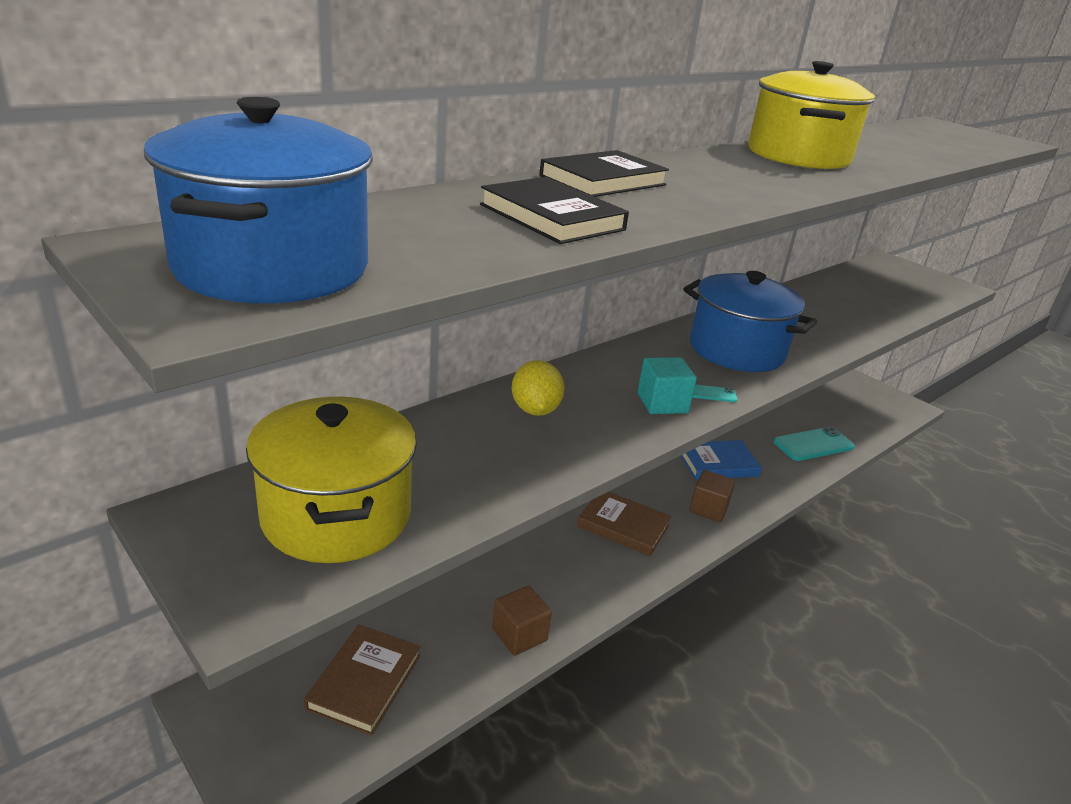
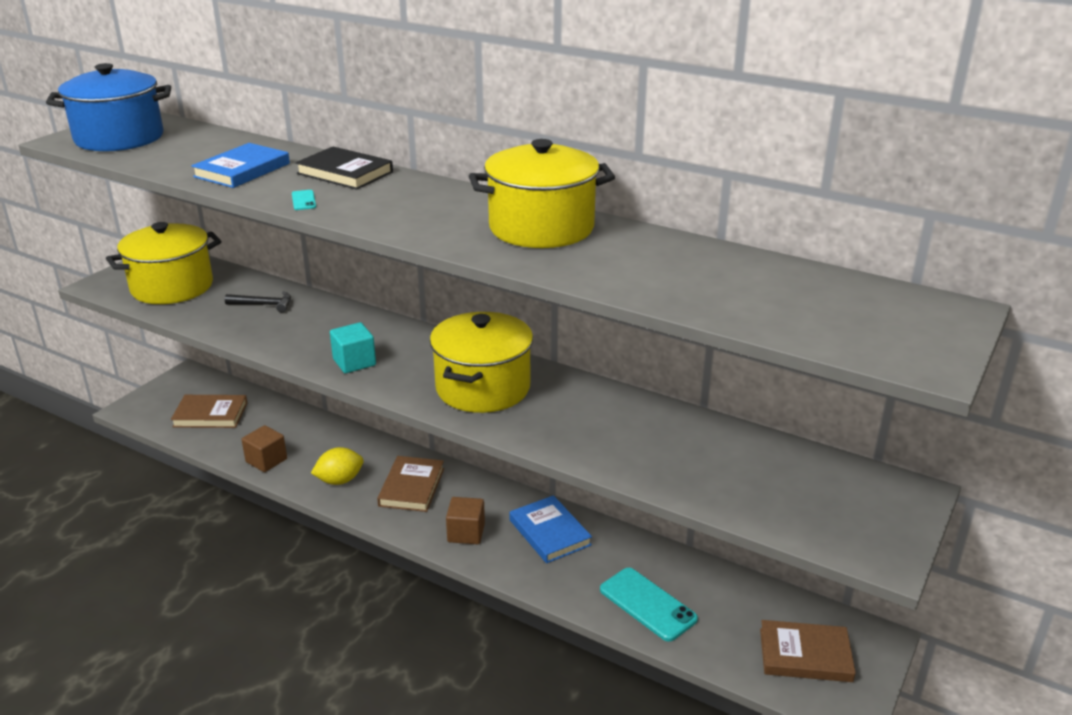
camera: 75 degrees right, 0 degrees up
(470, 439) = (264, 305): none -> black hammer
(535, 410) = (313, 318): yellow lemon -> yellow lemon (339, 480)
(551, 217) = (242, 170): black book -> blue book
(711, 394) = (385, 381): turquoise phone -> turquoise phone (303, 200)
(736, 350) = (483, 388): blue pot -> yellow pot
(864, 403) = (805, 655): none -> brown book

